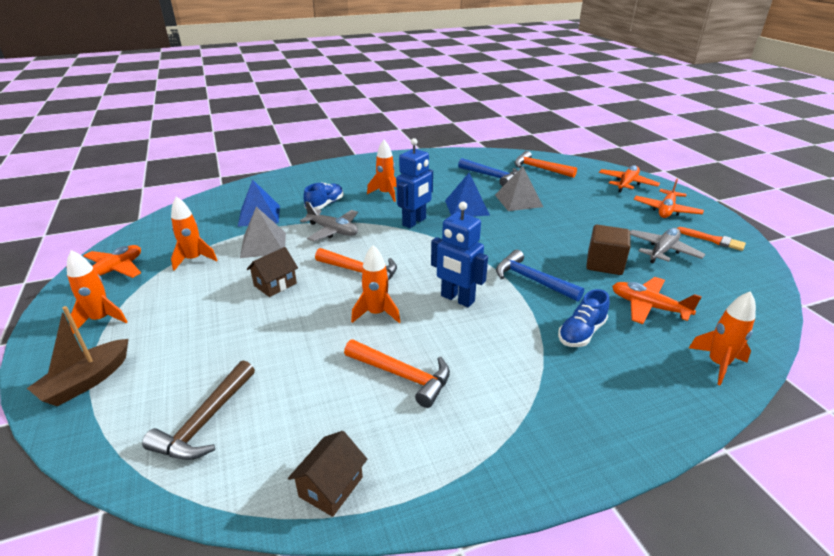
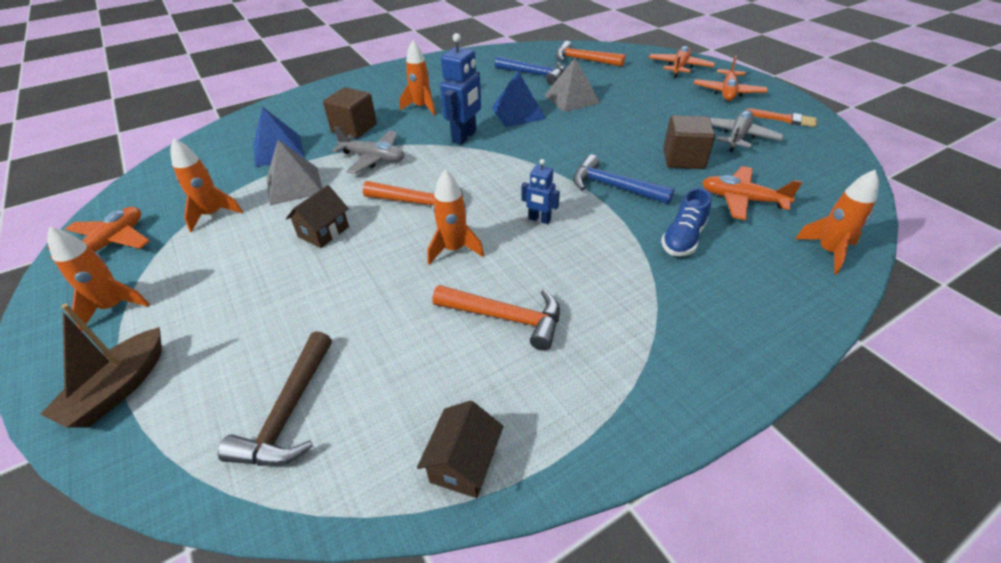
camera: 10 degrees left, 10 degrees up
(325, 205) = (354, 128): blue shoe -> brown cube
(457, 299) = (539, 220): blue robot -> blue robot, size x0.57

